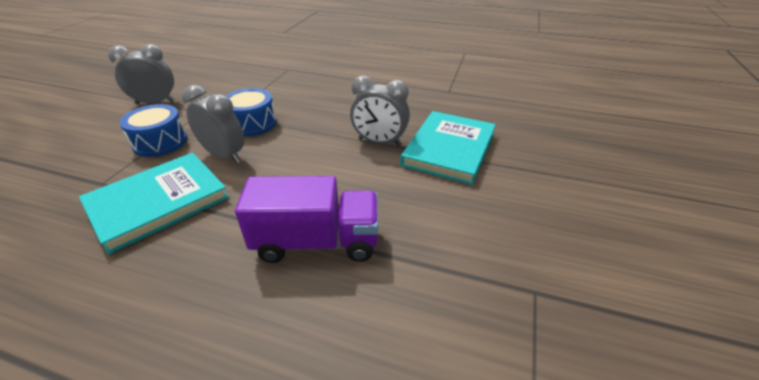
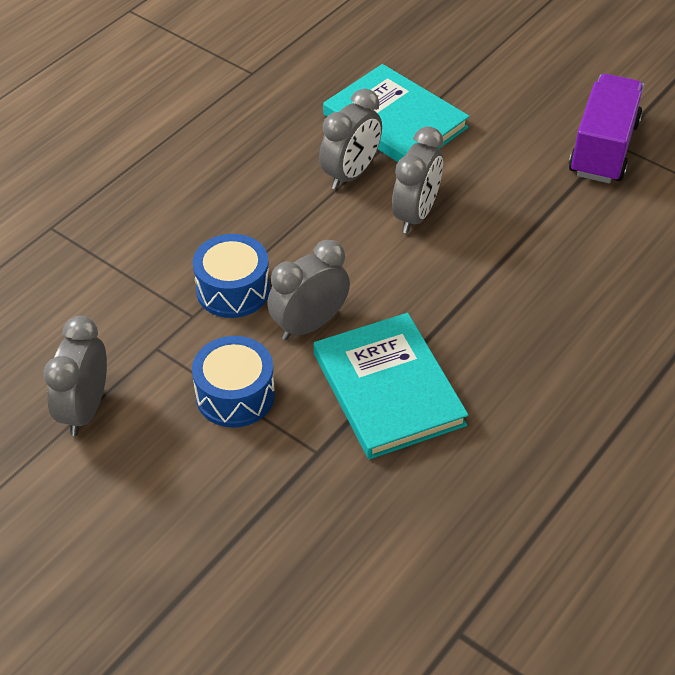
camera: 70 degrees left, 10 degrees up
(317, 242) = (509, 261): purple truck -> purple truck (603, 149)
(352, 178) = (416, 215): none -> grey clock

